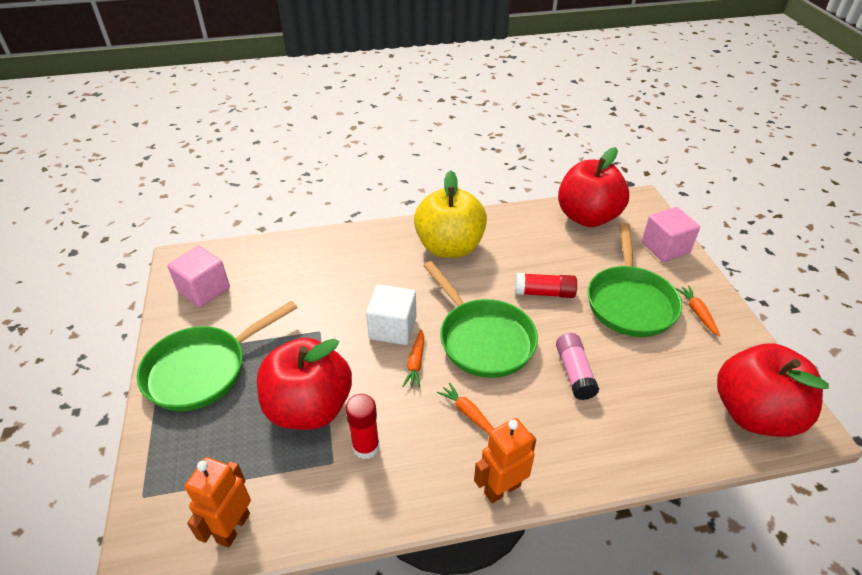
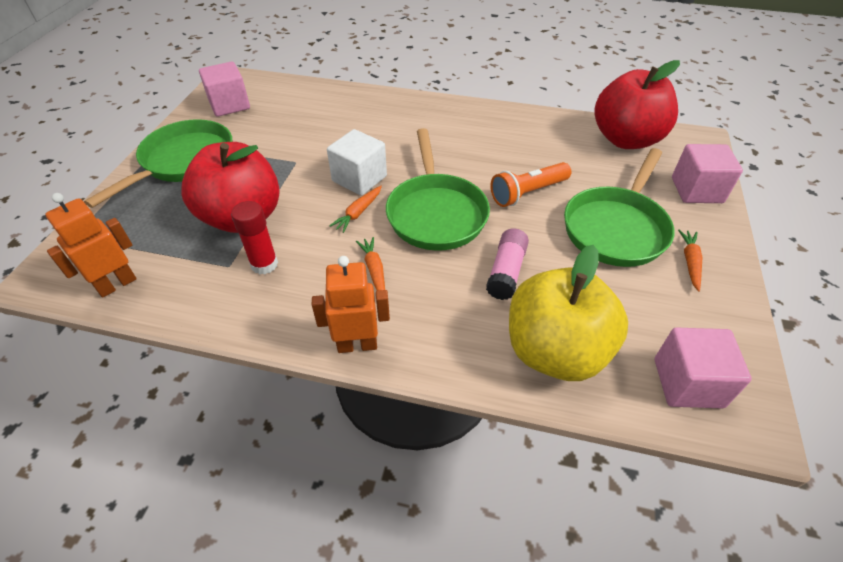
camera: 25 degrees right, 5 degrees up
(202, 370) = (184, 162): green pan -> green pan turned 135 degrees clockwise
(449, 247) = (462, 128): yellow apple -> yellow apple (555, 351)
(544, 293) = (528, 193): red glue stick -> orange flashlight
(754, 414) = (687, 383): red apple -> pink cube

